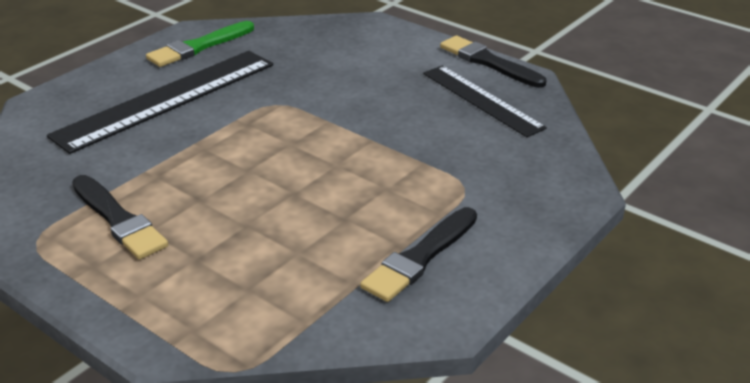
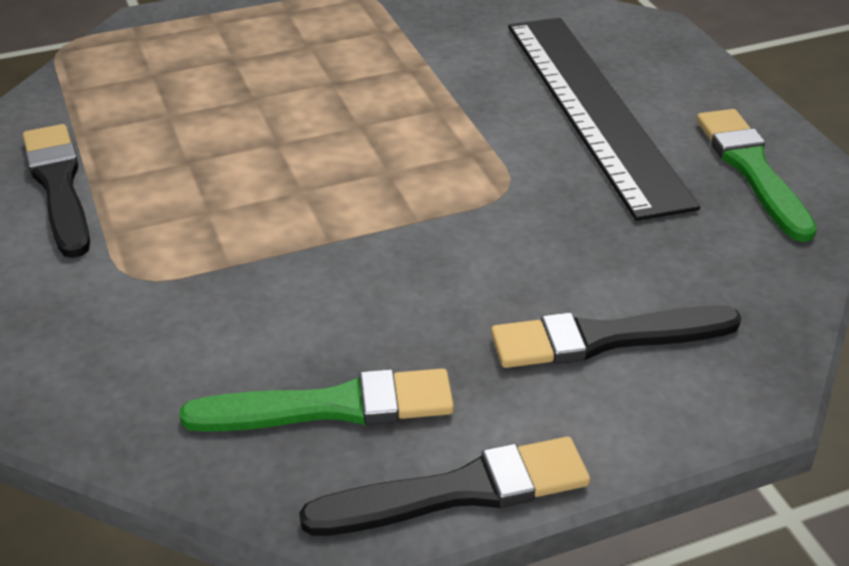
camera: 120 degrees right, 5 degrees up
(118, 220) = (347, 33): black brush -> black brush (606, 338)
(481, 100) = (330, 407): black ruler -> green brush

